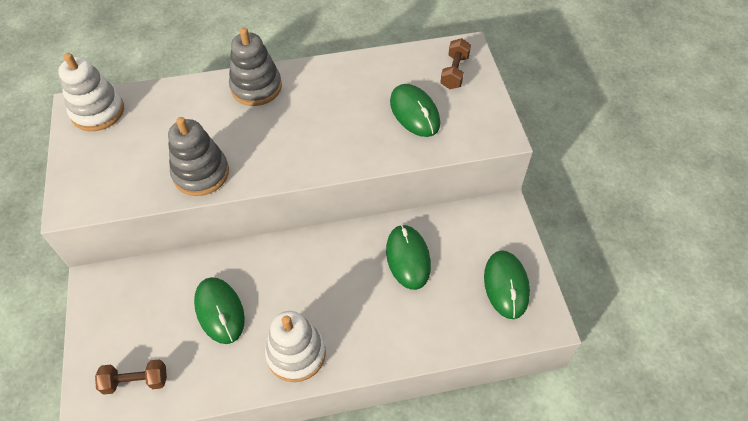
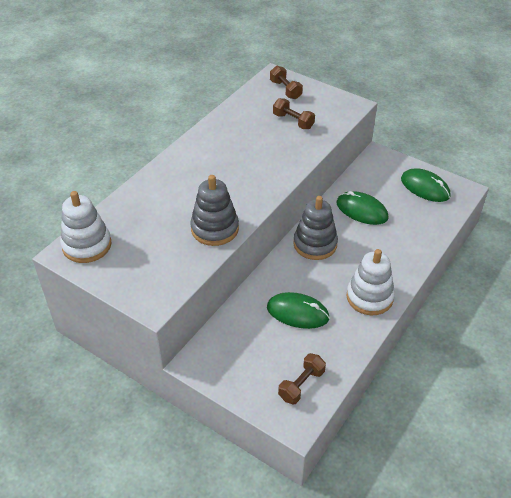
camera: 45 degrees left, 10 degrees down
(256, 87) = (179, 165): grey stacking toy -> grey stacking toy (315, 244)
(414, 112) = (293, 121): green mouse -> brown dumbbell

